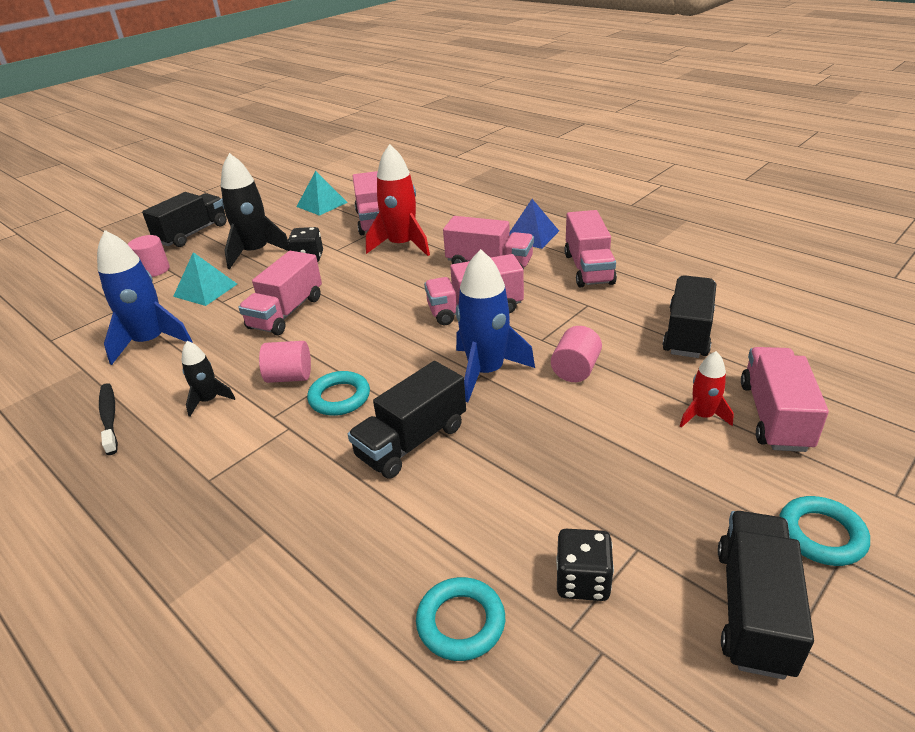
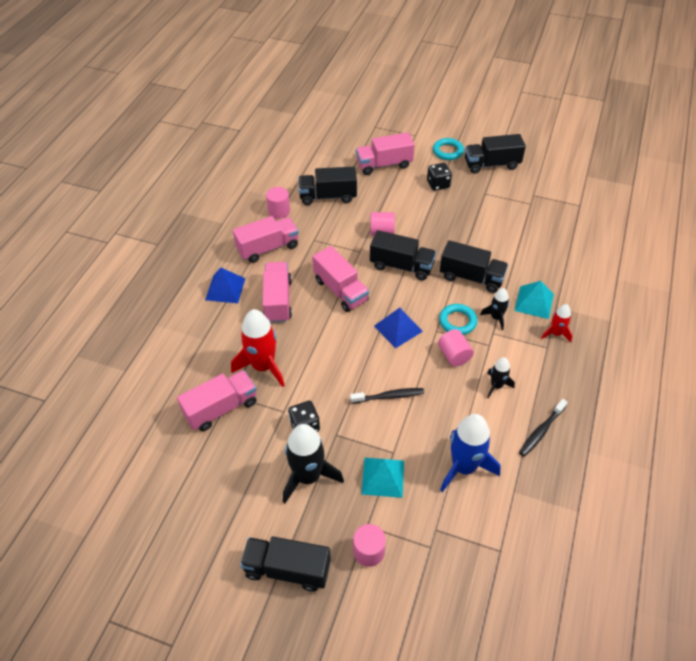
camera: 115 degrees left, 15 degrees up
(286, 313) = (389, 396): pink truck -> black toothbrush
(311, 441) = (496, 317): none -> black rocket
(322, 204) = (191, 474): turquoise pyramid -> turquoise pyramid (534, 302)
(374, 341) = (398, 328): none -> blue pyramid
(461, 622) = (549, 230): turquoise ring -> none
(486, 372) = (401, 266): blue rocket -> black truck
(582, 580) = (509, 204): black dice -> black dice (438, 184)
(664, 286) = (279, 211): none -> pink cylinder
(702, 416) = (396, 185): red rocket -> red rocket (556, 333)

